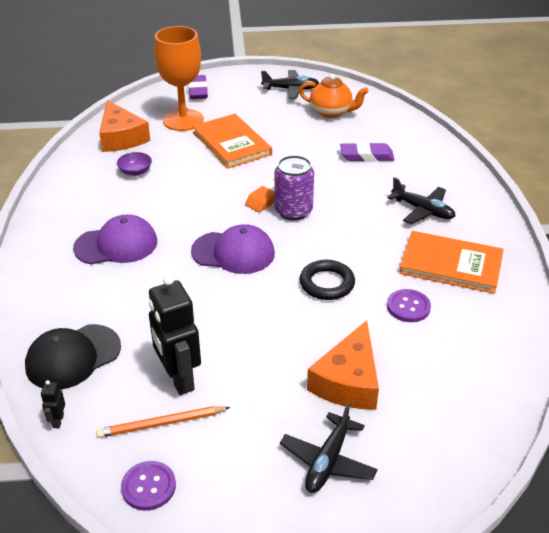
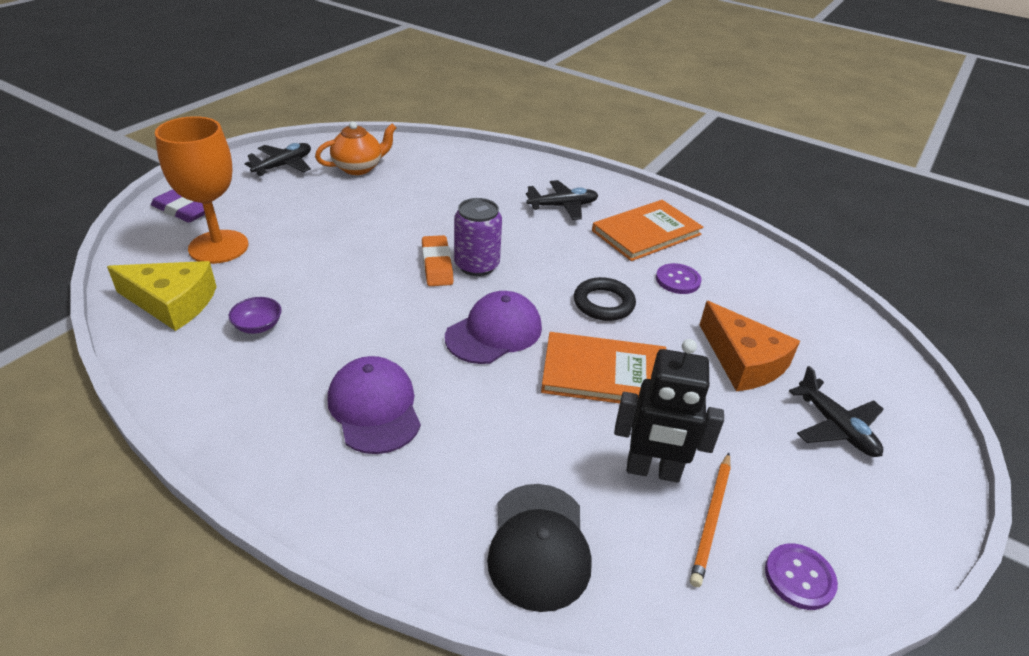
camera: 55 degrees left, 0 degrees up
(58, 421) = (641, 615): black robot -> none
(116, 245) = (374, 408): purple cap -> purple cap turned 45 degrees counterclockwise
(121, 137) = (172, 303): orange cheese -> yellow cheese
(231, 143) = (313, 241): orange book -> orange book (604, 373)
(366, 156) = (451, 188): purple eraser -> none

